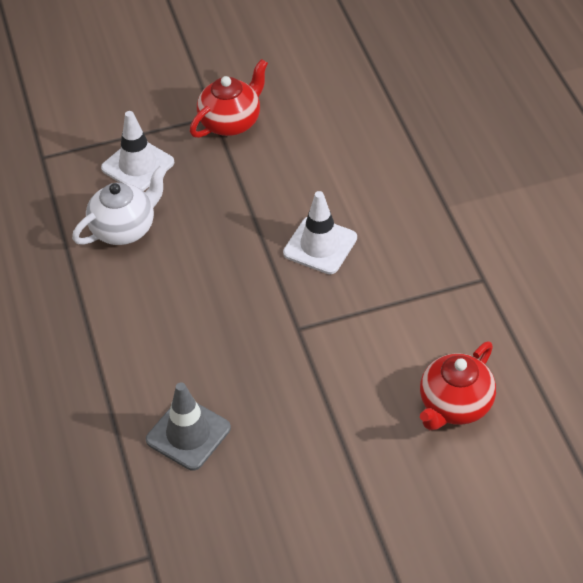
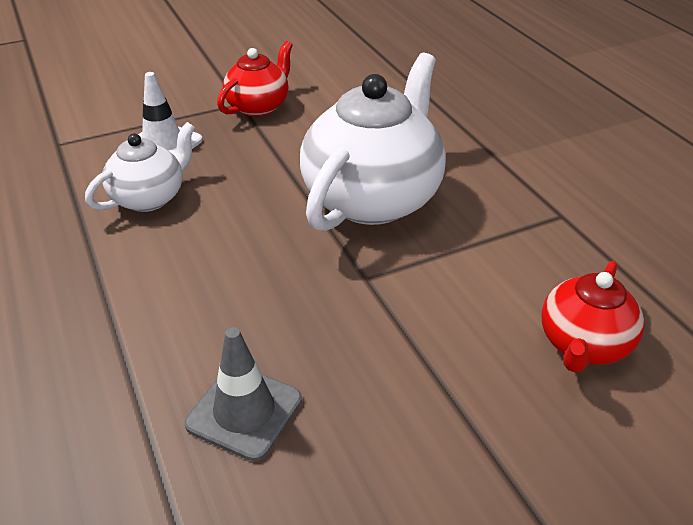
camera: 10 degrees left, 10 degrees down
(320, 245) = (373, 198): white traffic cone -> white teapot

